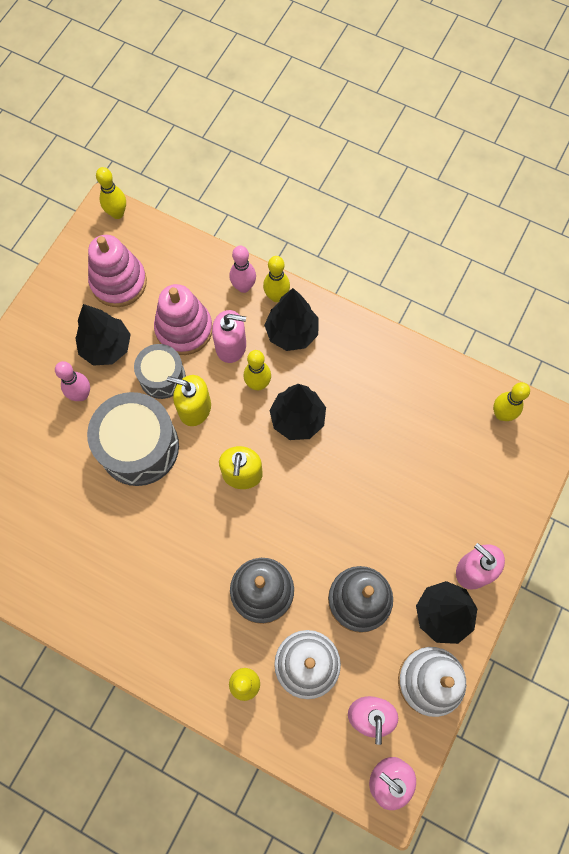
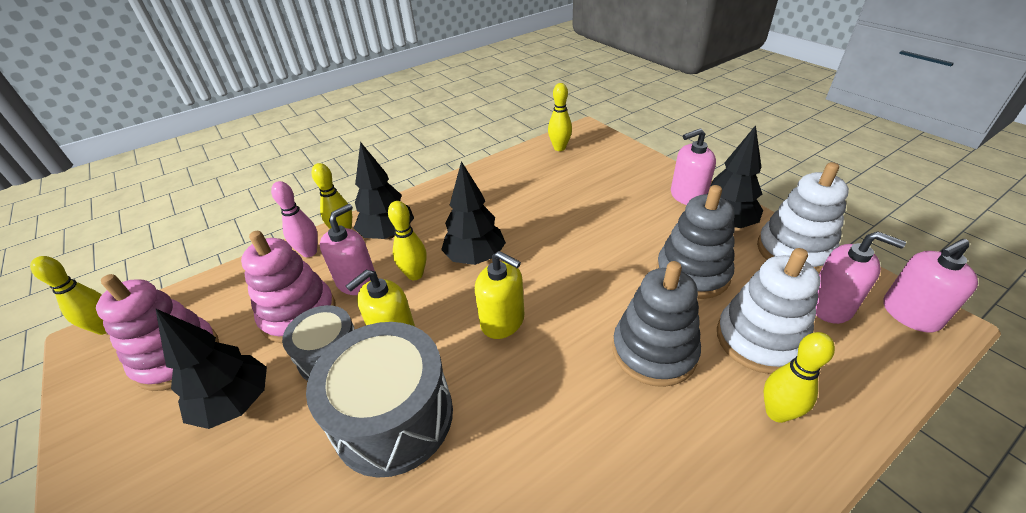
camera: 60 degrees left, 30 degrees down
(81, 395) = (263, 464): pink bowling pin -> none

